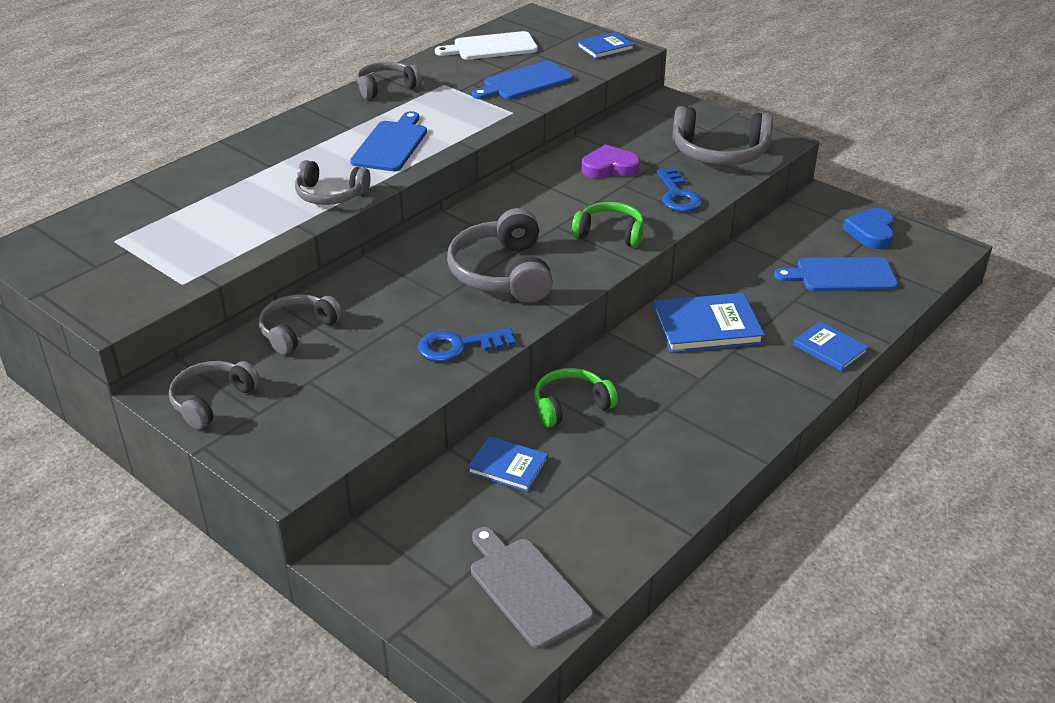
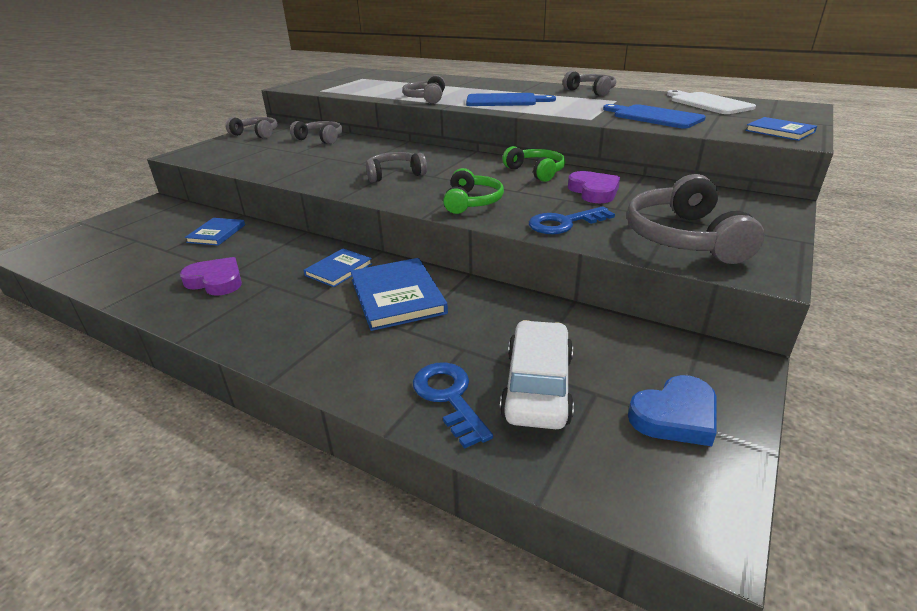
camera: 80 degrees right, 5 degrees down
(458, 346) = (299, 173): blue key -> blue key (449, 397)
(502, 273) = (395, 174): grey headphones -> grey headphones, size x0.63
(527, 588) = (90, 253): grey cutting board -> none
(571, 405) = (281, 247): green headphones -> green headphones (536, 171)
(646, 450) = (216, 281): none -> purple heart
(830, 349) = (366, 379): blue book -> blue book (339, 269)
(841, 275) = (537, 386): blue cutting board -> white car
(871, 232) = (675, 416): blue heart -> blue heart turned 150 degrees clockwise

